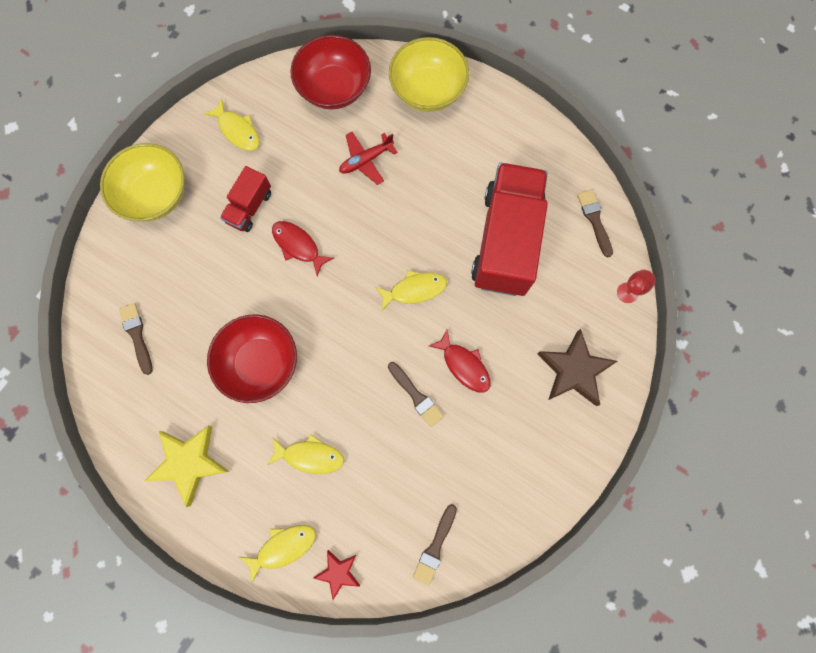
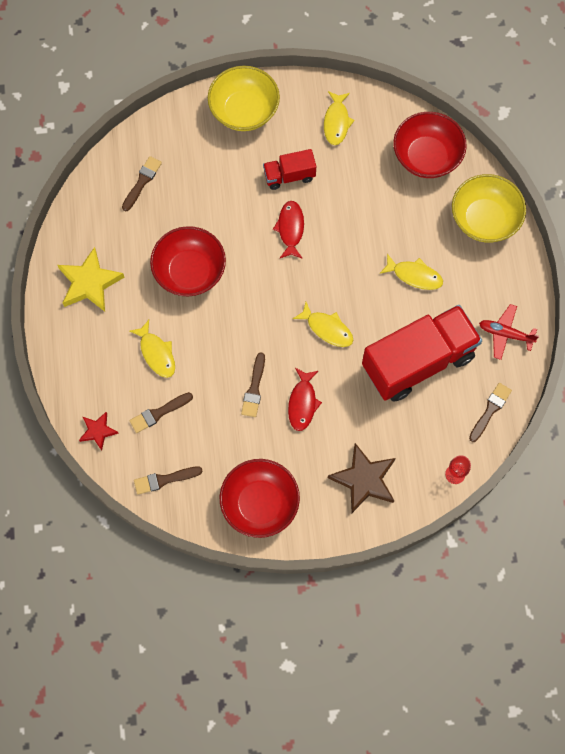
camera: 50 degrees right, 5 degrees down
(283, 547) = (85, 384): yellow fish -> yellow fish (414, 275)
(366, 160) = (392, 221): red plane -> red plane (505, 334)
(368, 500) = (159, 413): none -> brown brush
(525, 478) = (260, 503): none -> red bowl

